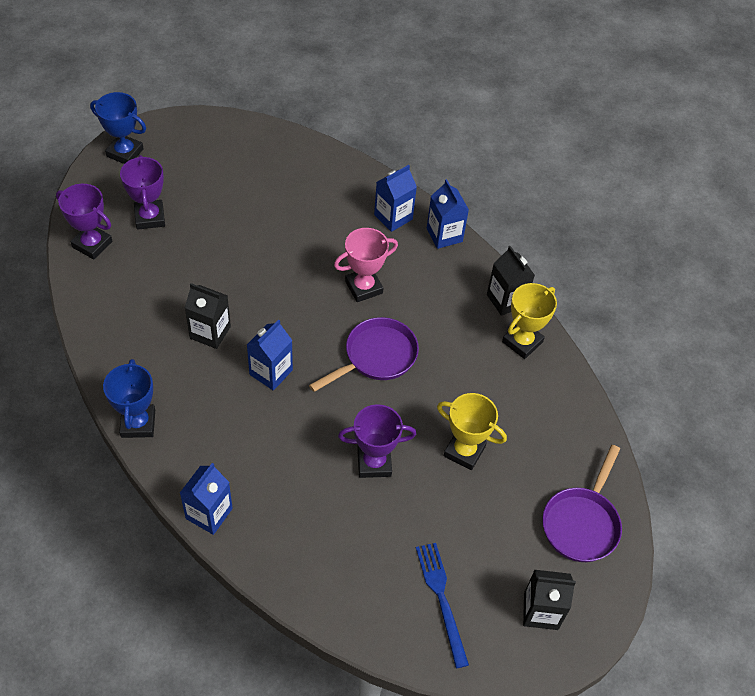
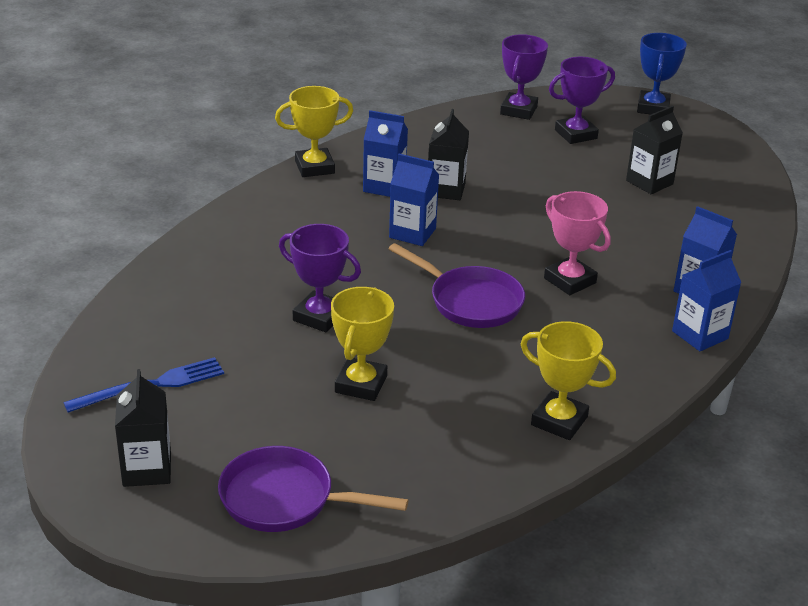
camera: 80 degrees right, 20 degrees down
(138, 423) = (314, 167): blue trophy -> yellow trophy
(209, 513) = (223, 220): blue carton -> blue carton (384, 186)
(374, 463) = (319, 316): purple trophy -> purple trophy turned 45 degrees counterclockwise
(506, 300) = (623, 400): black carton -> black carton (649, 182)

